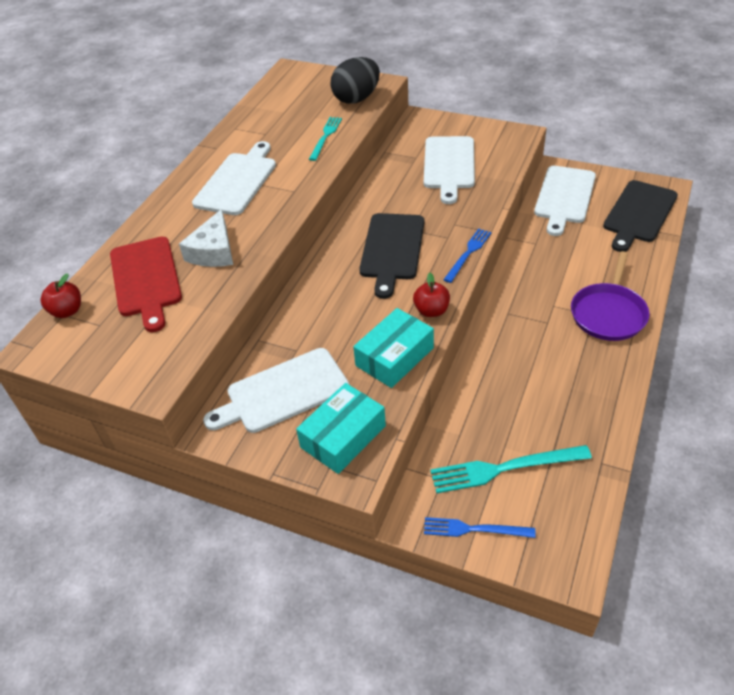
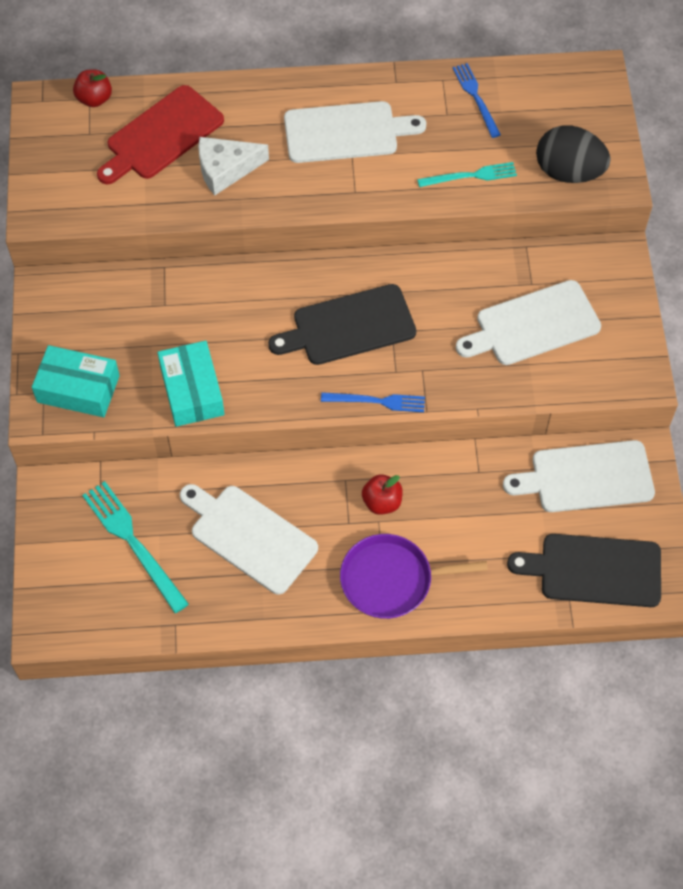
camera: 60 degrees right, 15 degrees up
(283, 392) = (109, 318): white cutting board -> white cutting board (250, 536)
(394, 357) = (192, 391): turquoise box -> turquoise box turned 60 degrees clockwise
(431, 311) = (270, 399): red apple -> red apple (382, 502)
(474, 529) = (56, 539): blue fork -> blue fork (476, 98)

